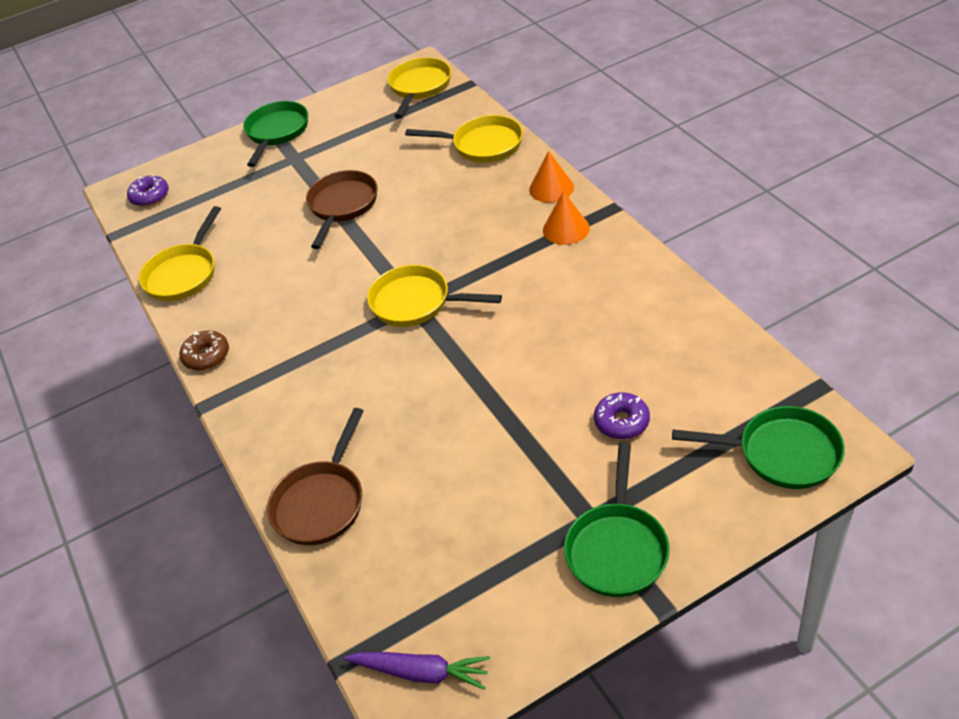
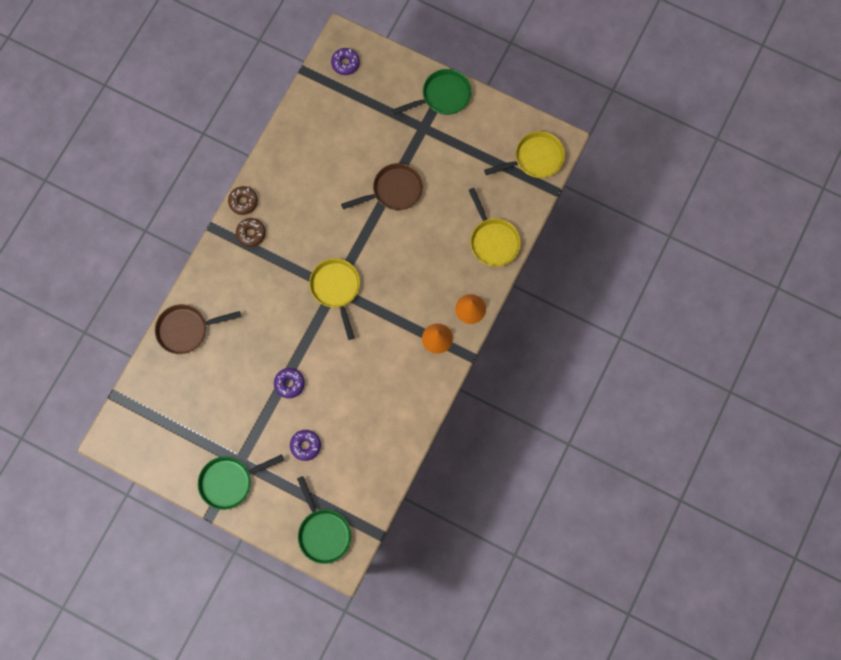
camera: 50 degrees right, 30 degrees up
(184, 274) = (294, 139): yellow pan -> none
(257, 364) = (251, 234): none -> brown donut
(421, 672) = (127, 432): purple carrot -> none
(510, 404) = (289, 384): none -> purple donut

